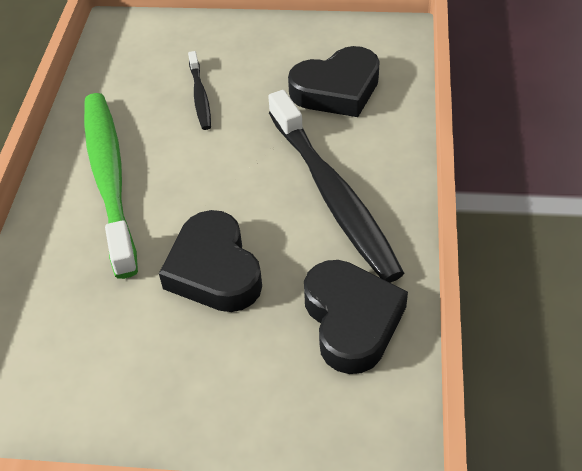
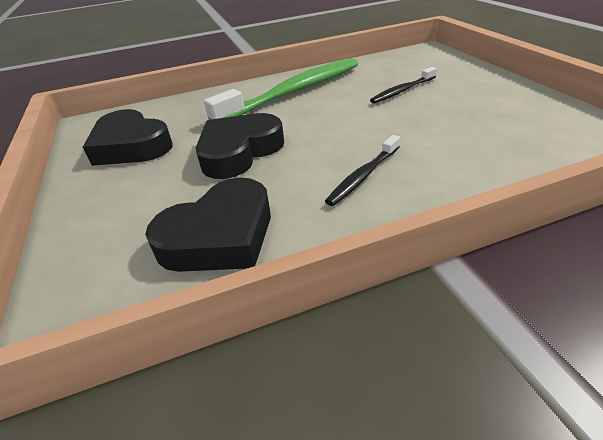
camera: 65 degrees right, 10 degrees down
(333, 195) = (363, 176): black toothbrush -> black toothbrush, size x0.47
(337, 89) = (493, 135): black heart -> black heart (131, 146)

